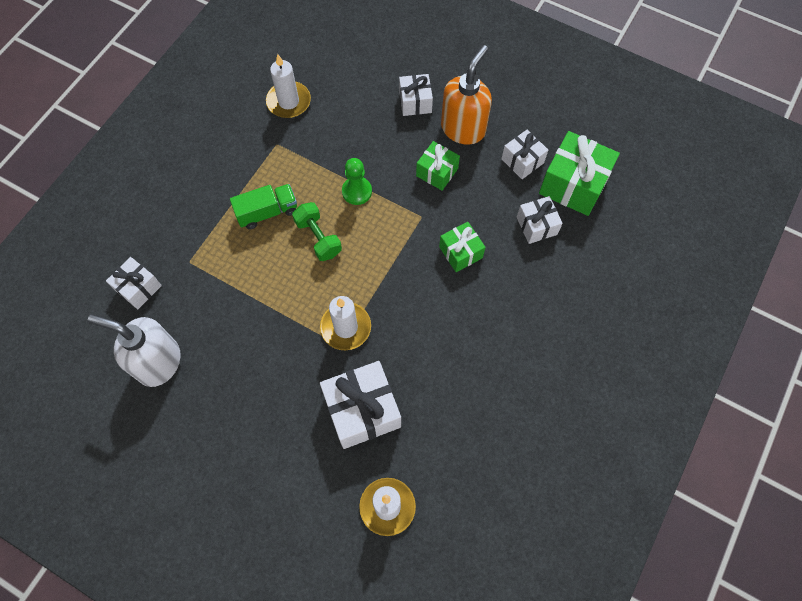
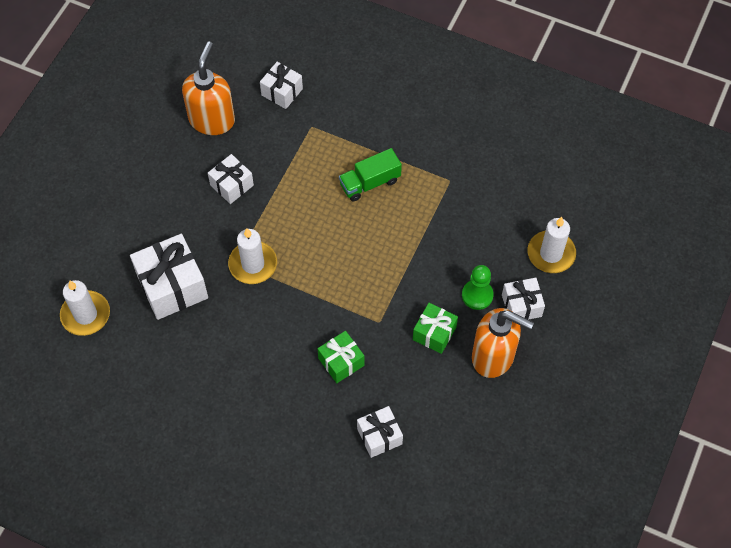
camera: 85 degrees right, 5 degrees down
(158, 362) = (212, 120): white soap dispenser -> orange soap dispenser
(267, 212) = (370, 183): green truck -> green truck turned 90 degrees clockwise
(288, 102) = (503, 184): white candle -> white candle (551, 253)
(318, 238) = (346, 230): green dumbbell -> none
(357, 191) = (402, 259): green pawn -> green pawn (477, 295)
(522, 161) = (459, 420): white gift -> white gift (232, 185)
(573, 184) = (435, 475): green gift -> none

